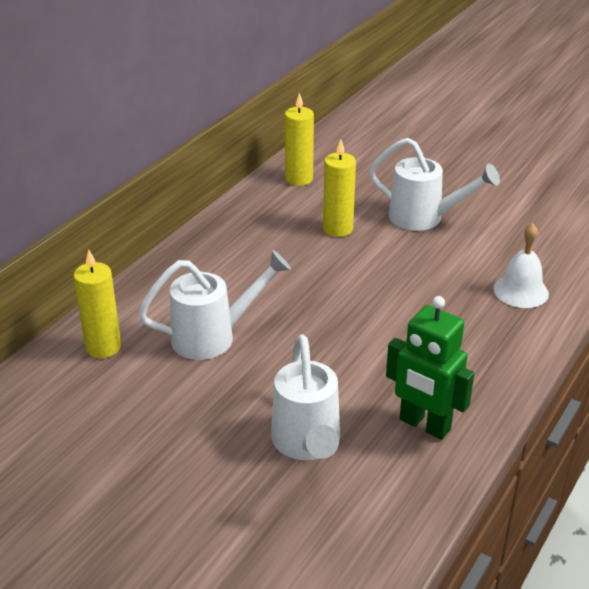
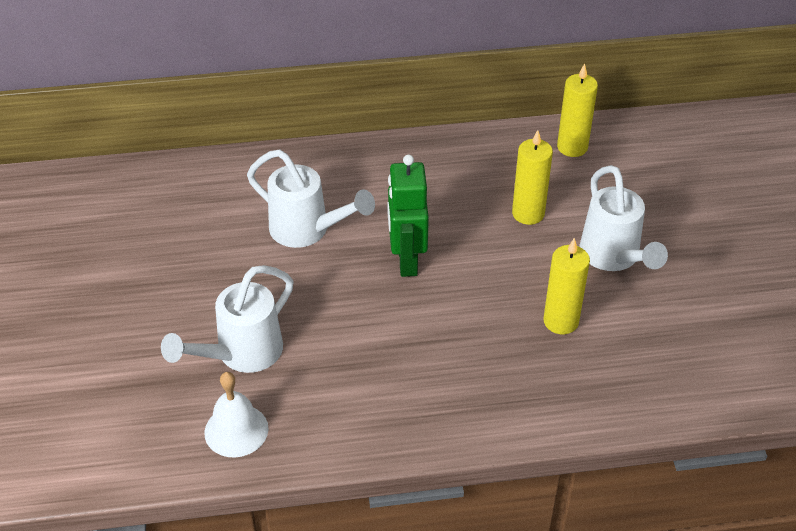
camera: 50 degrees right, 10 degrees up
(103, 347) = (236, 184): yellow candle -> yellow candle (561, 321)
(424, 425) = (328, 410): green robot -> green robot (406, 261)
(521, 291) = (578, 380): white bell -> white bell (236, 430)

